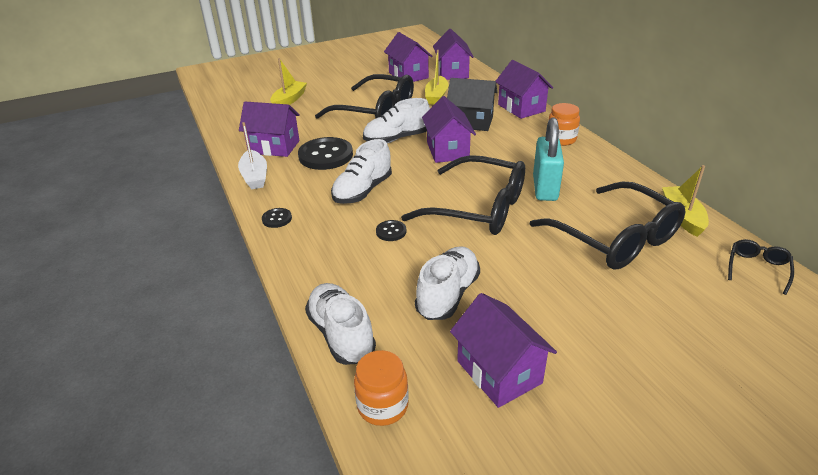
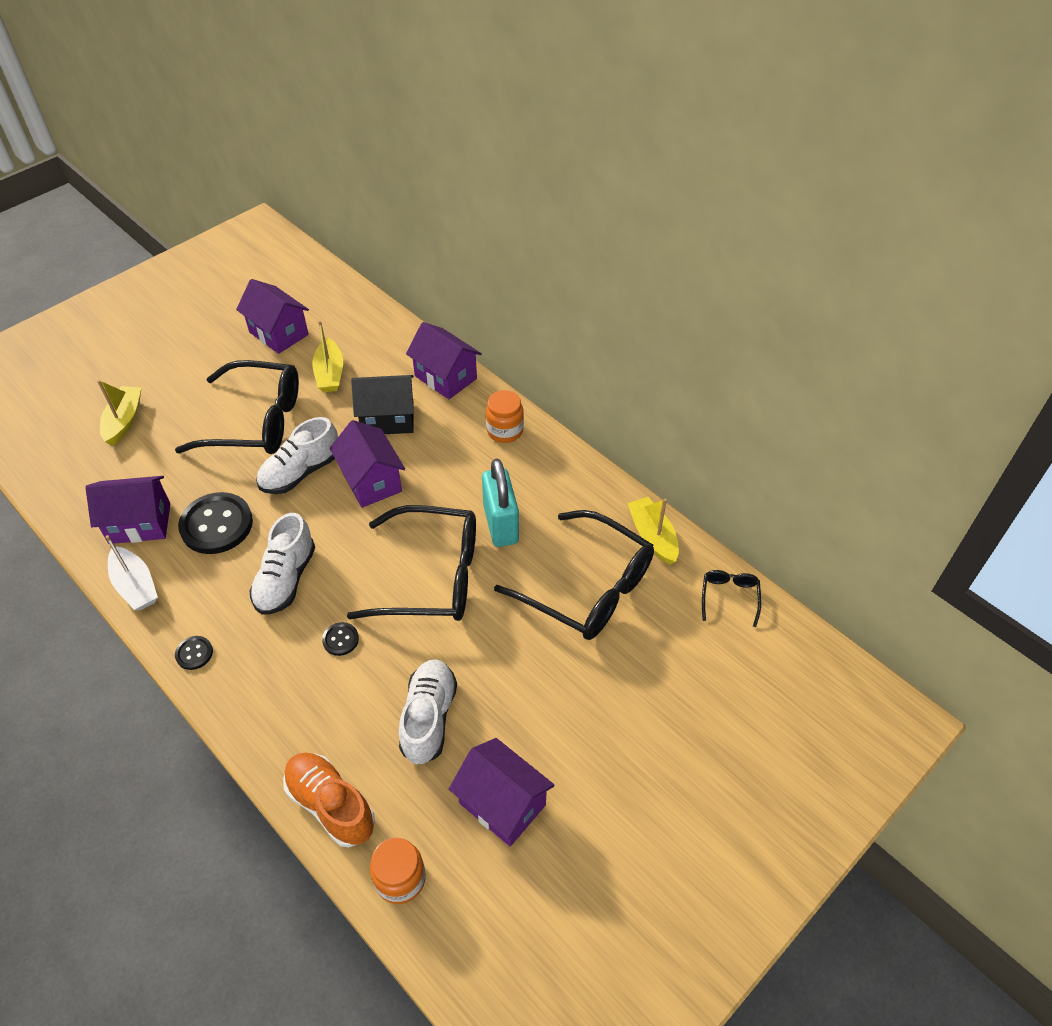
camera: 20 degrees left, 15 degrees up
(341, 335) = (331, 805): white shoe -> orange shoe
(452, 72) = (338, 316): purple house -> none

